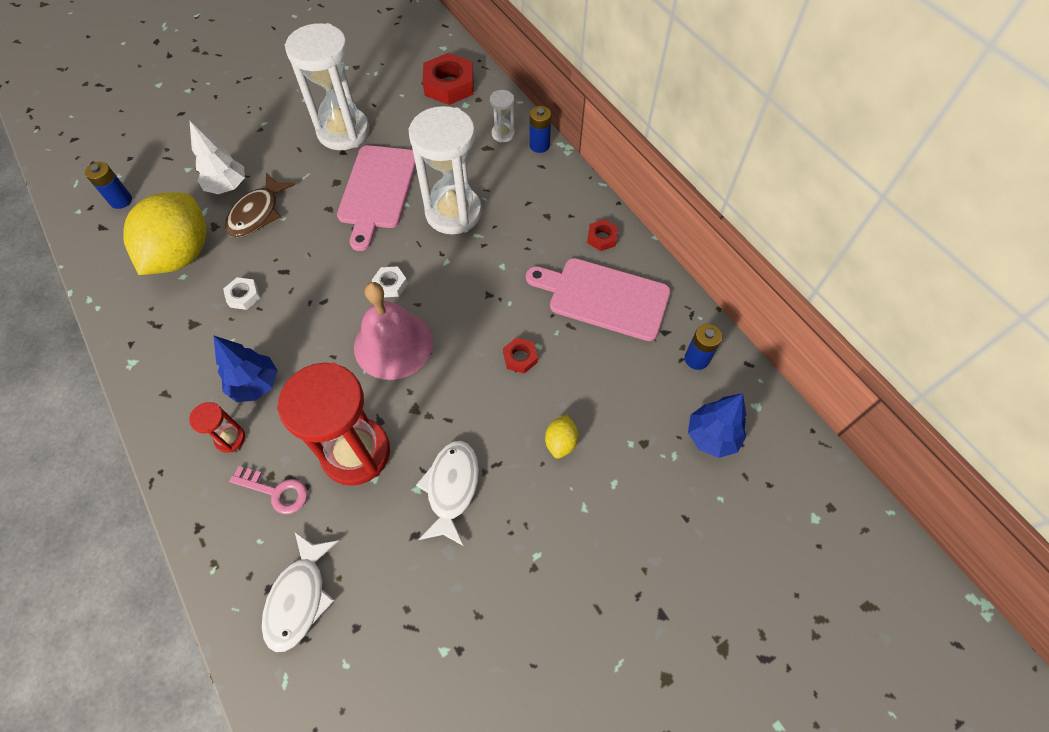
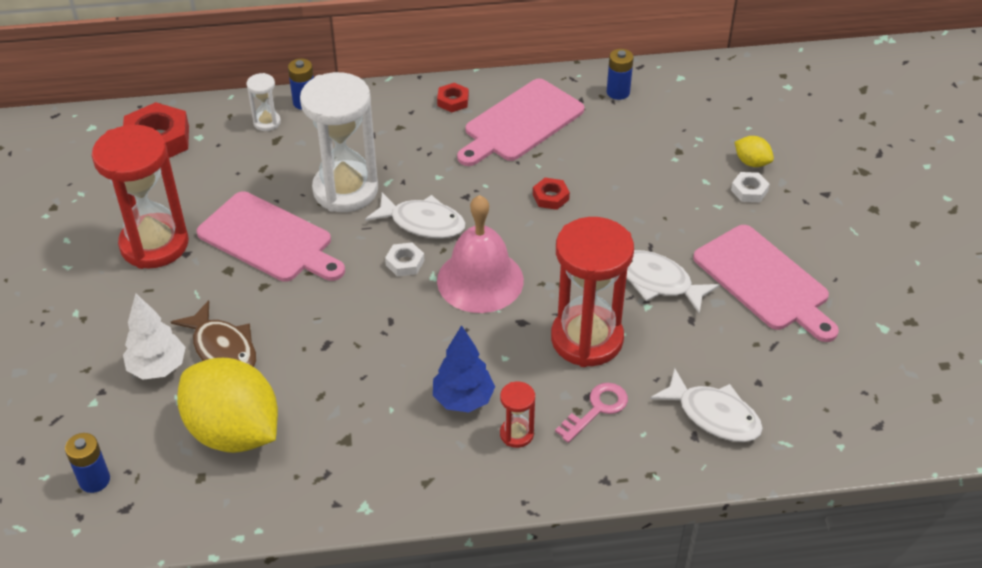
camera: 65 degrees left, 15 degrees down
(243, 296) = (337, 386): white nut -> white nut (749, 190)
(343, 132) = (154, 244): white hourglass -> red hourglass
(441, 277) = (422, 223): none -> white fish
(496, 589) = (764, 281): none -> pink cutting board
(561, 442) = (651, 199): yellow lemon -> yellow lemon (751, 162)
(711, 437) = (694, 111): blue tree -> none

